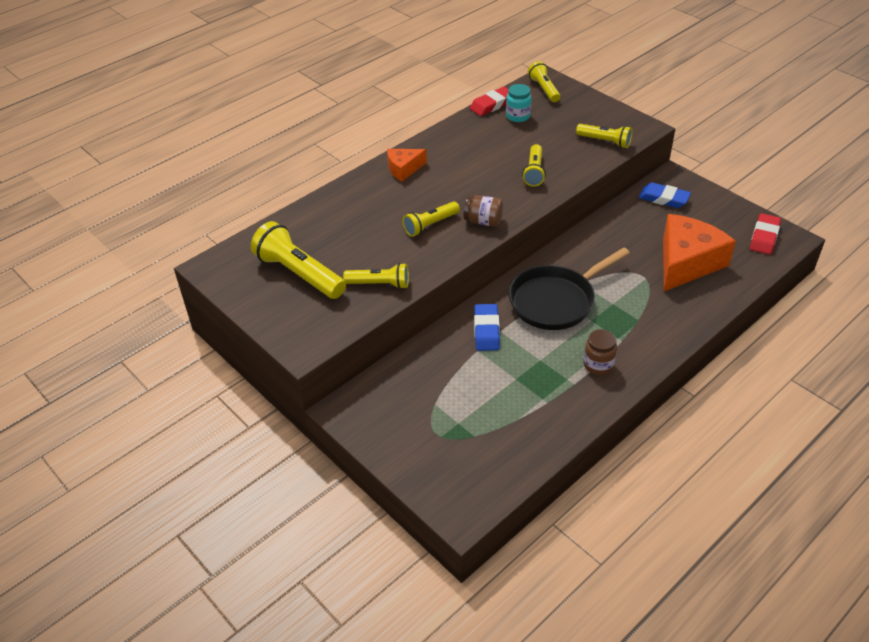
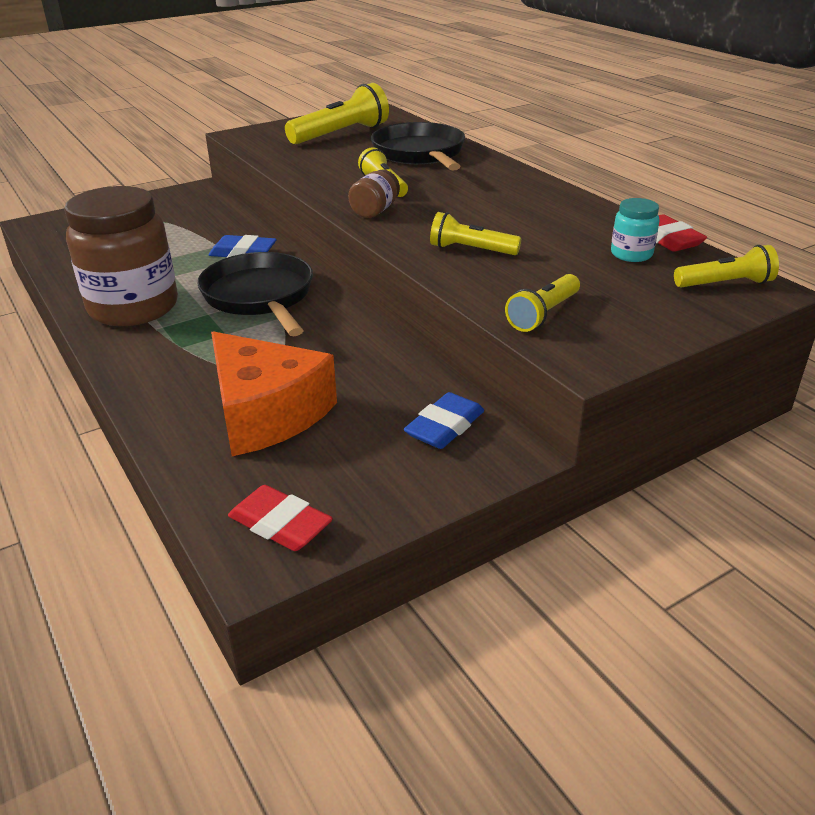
camera: 100 degrees right, 10 degrees down
(351, 217) = (420, 154): none -> black pan
(379, 284) = (300, 160): yellow flashlight -> none
(404, 169) = (505, 179): orange cheese -> none
(598, 365) = (134, 307): brown jar -> brown jar, size x2.29

